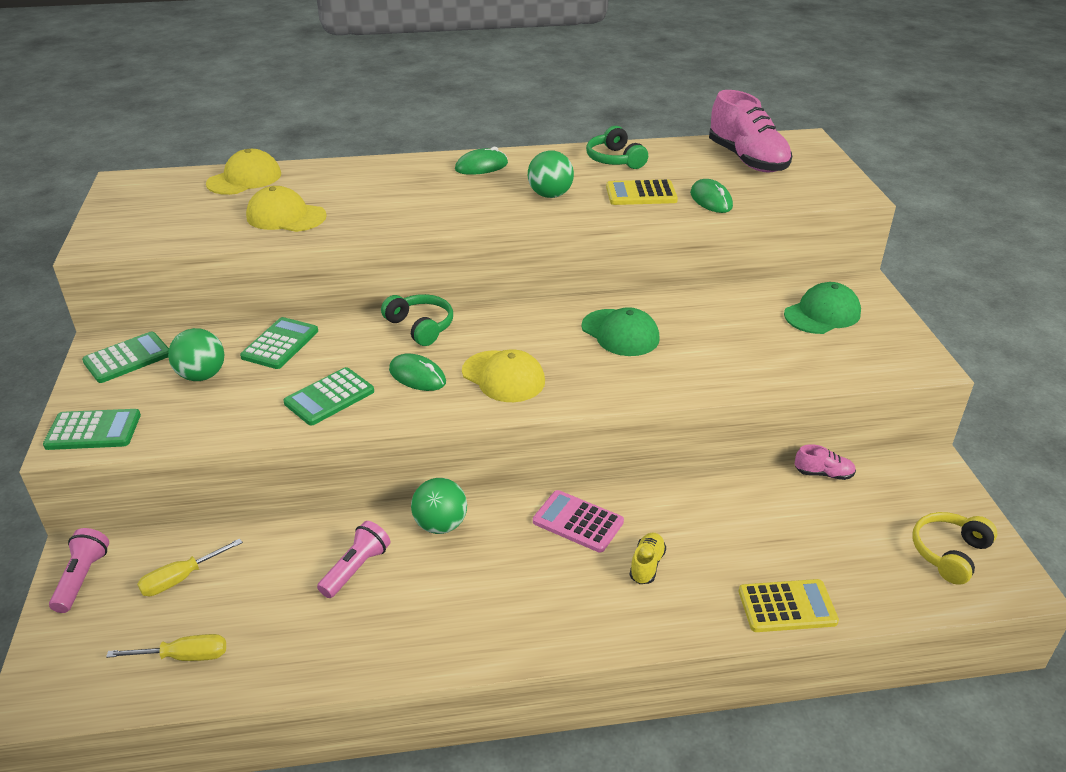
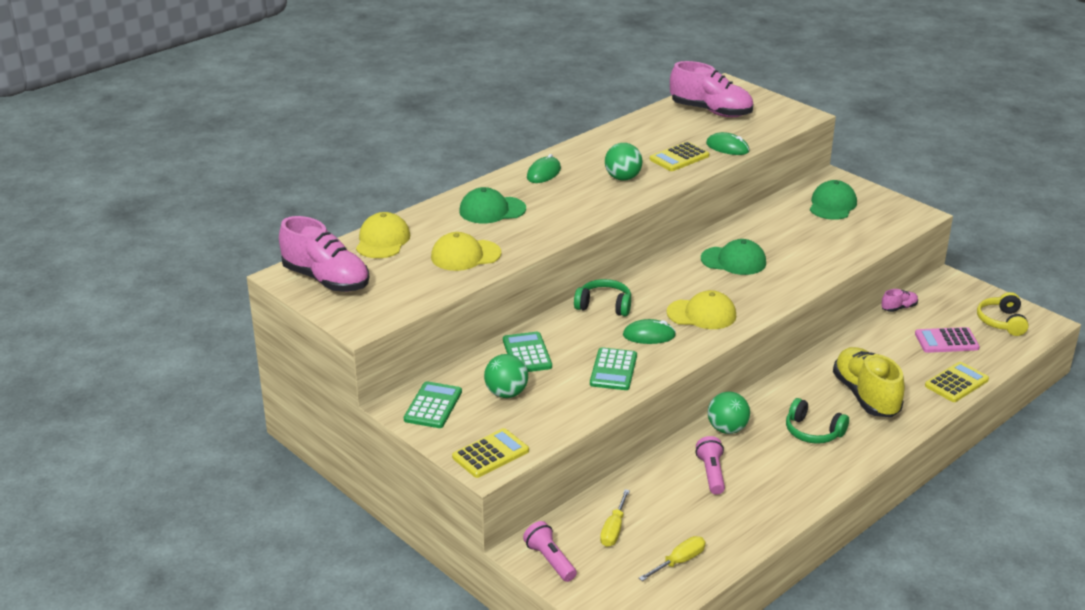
camera: 35 degrees left, 5 degrees down
(93, 430) = (490, 454): green calculator -> yellow calculator
(143, 196) = (326, 280): none -> pink shoe
(379, 184) = (492, 210): none -> green cap
(578, 522) = (802, 392): pink calculator -> pink calculator (946, 341)
(615, 159) = (626, 138): green headphones -> green headphones (813, 432)
(647, 565) = (865, 396): yellow shoe -> yellow shoe, size x2.23

